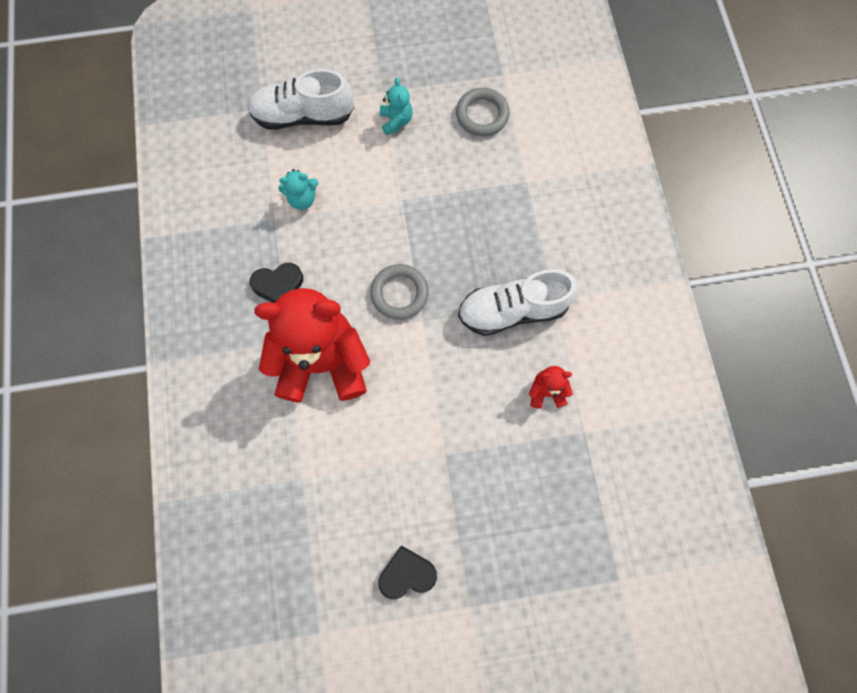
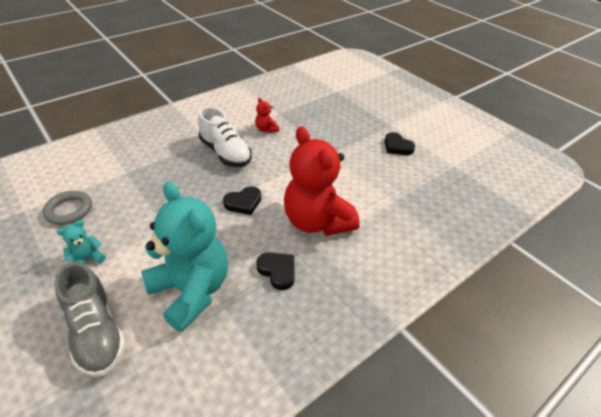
camera: 120 degrees left, 30 degrees down
(302, 199) = (191, 290): turquoise teddy bear -> turquoise teddy bear, size x2.44
(303, 116) = (97, 332): white shoe -> grey shoe
(399, 293) = (243, 203): grey ring -> black heart

